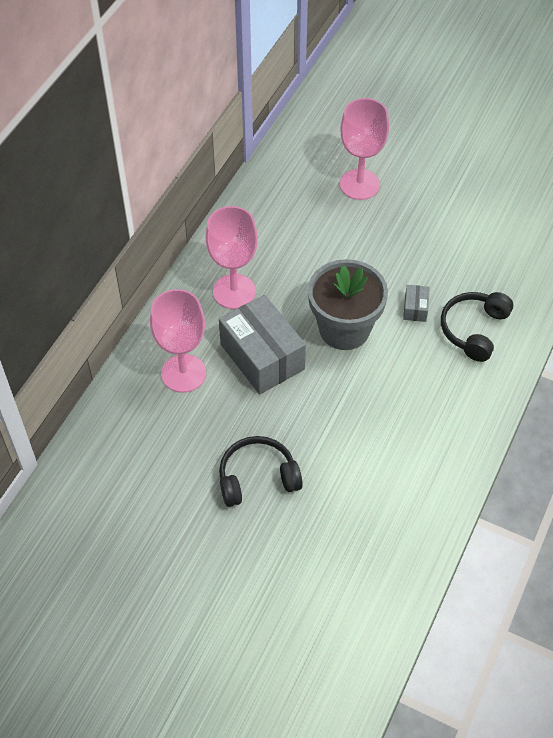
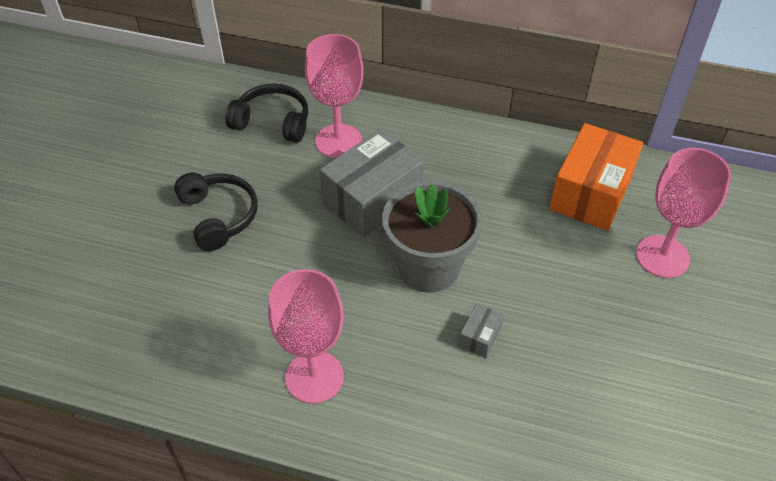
camera: 80 degrees right, 5 degrees down
(234, 291) = (454, 164): pink goblet -> pink goblet (314, 377)
(288, 209) = (591, 193): none -> orange box
(415, 308) = (480, 337): grey box -> grey box turned 60 degrees counterclockwise
(474, 330) = (463, 407): black headphones -> black headphones (272, 122)

